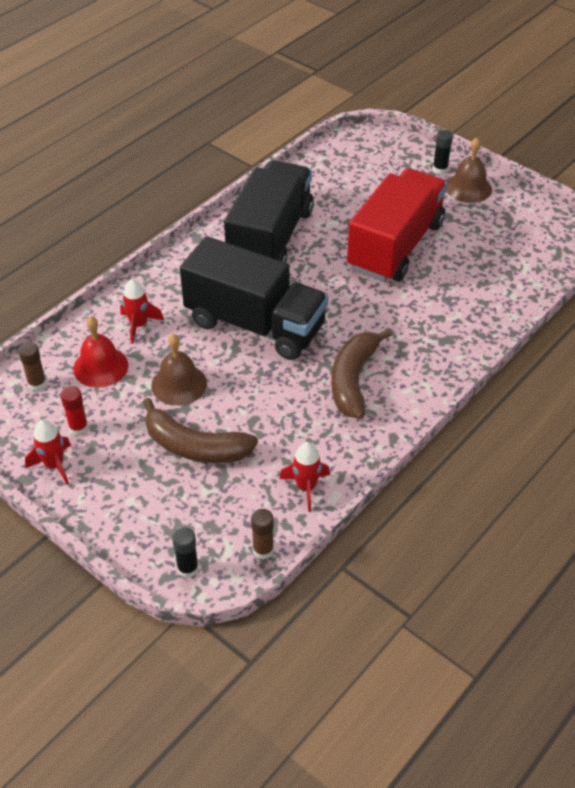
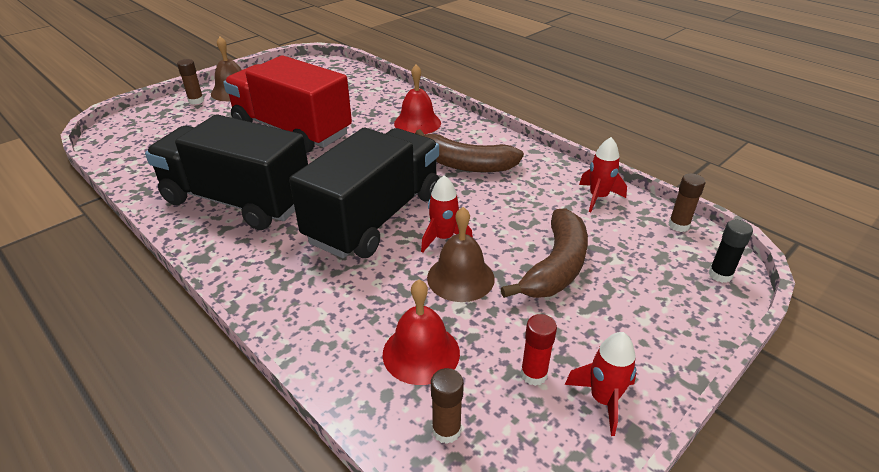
camera: 85 degrees left, 10 degrees down
(139, 325) = (349, 313): red rocket -> red rocket (443, 238)
(434, 336) = (417, 123): none -> red bell
(440, 169) = (196, 101): black glue stick -> brown glue stick

